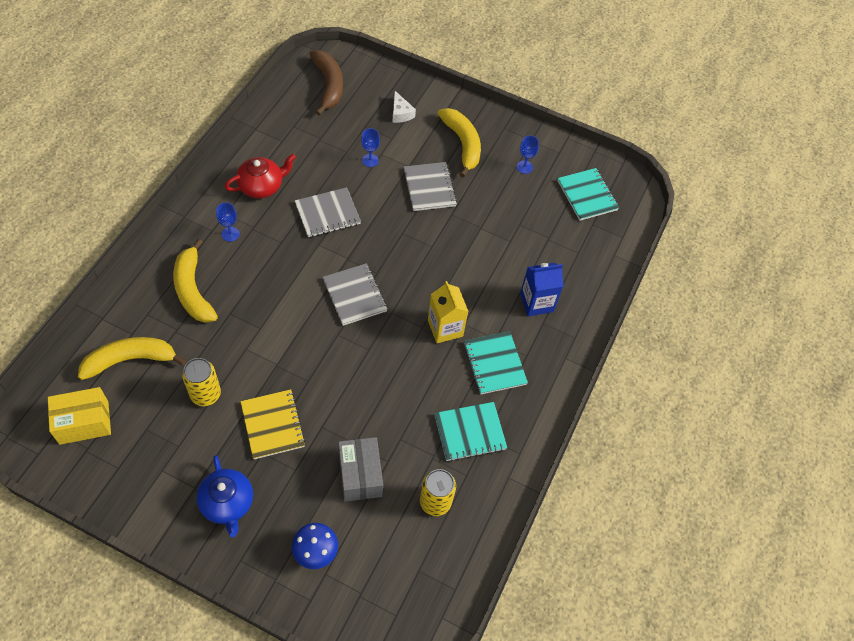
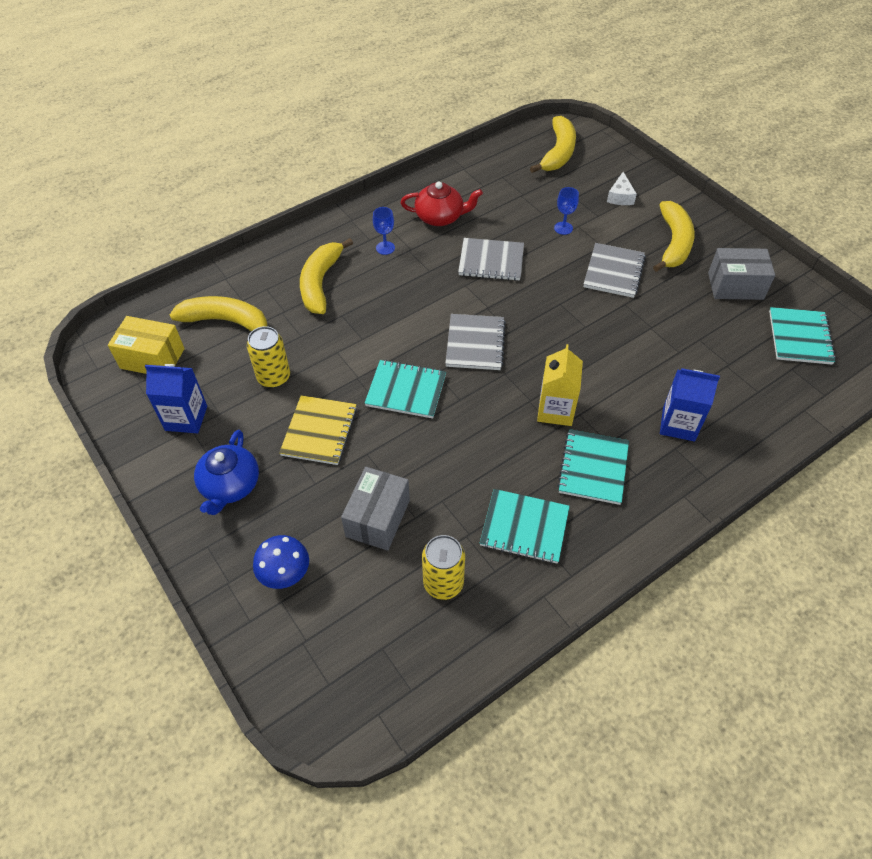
camera: 35 degrees right, 5 degrees down
(152, 463) = (186, 418): none -> blue carton
(322, 359) = (406, 390): none -> turquoise notebook
(328, 86) = (558, 153): brown banana -> yellow banana
(524, 167) = (735, 286): blue goblet -> grey box

